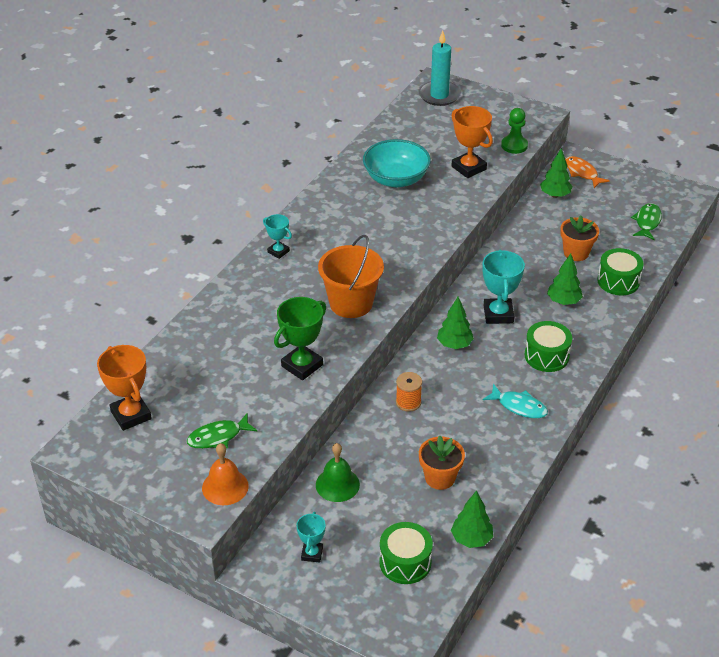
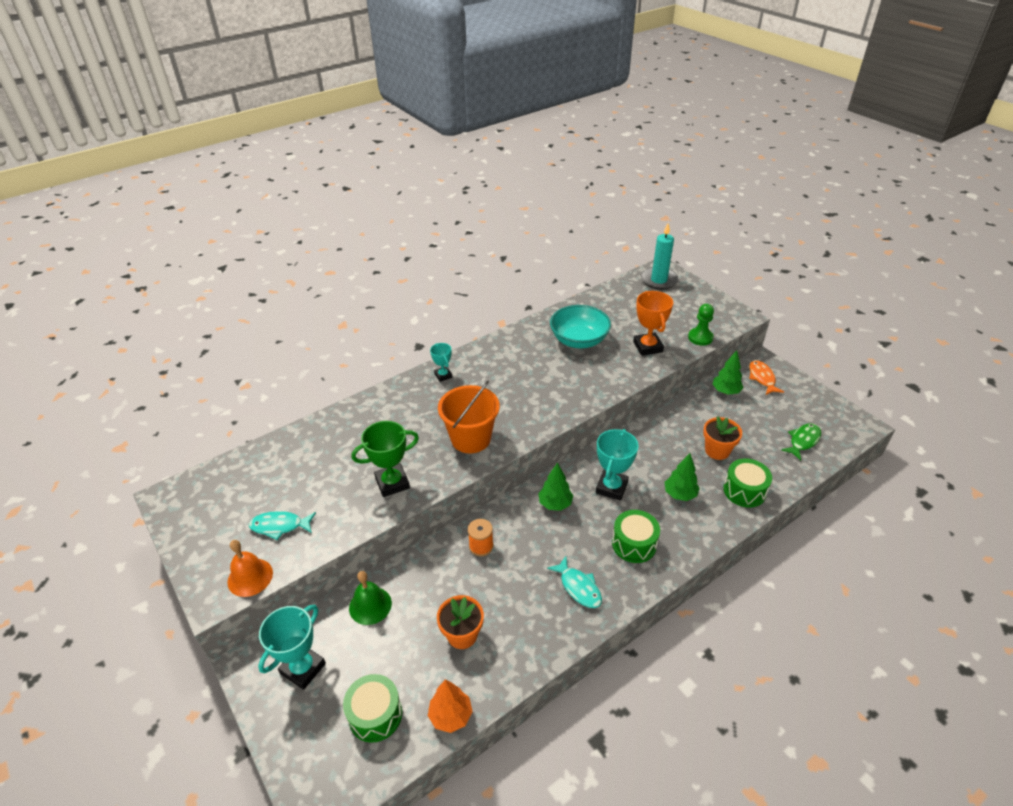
camera: 25 degrees right, 0 degrees up
(131, 415) = (231, 481): orange trophy -> none
(218, 437) = (280, 526): green fish -> turquoise fish
(312, 554) = (303, 668): turquoise trophy -> turquoise trophy, size x1.72
(471, 539) = (451, 716): green tree -> orange tree

